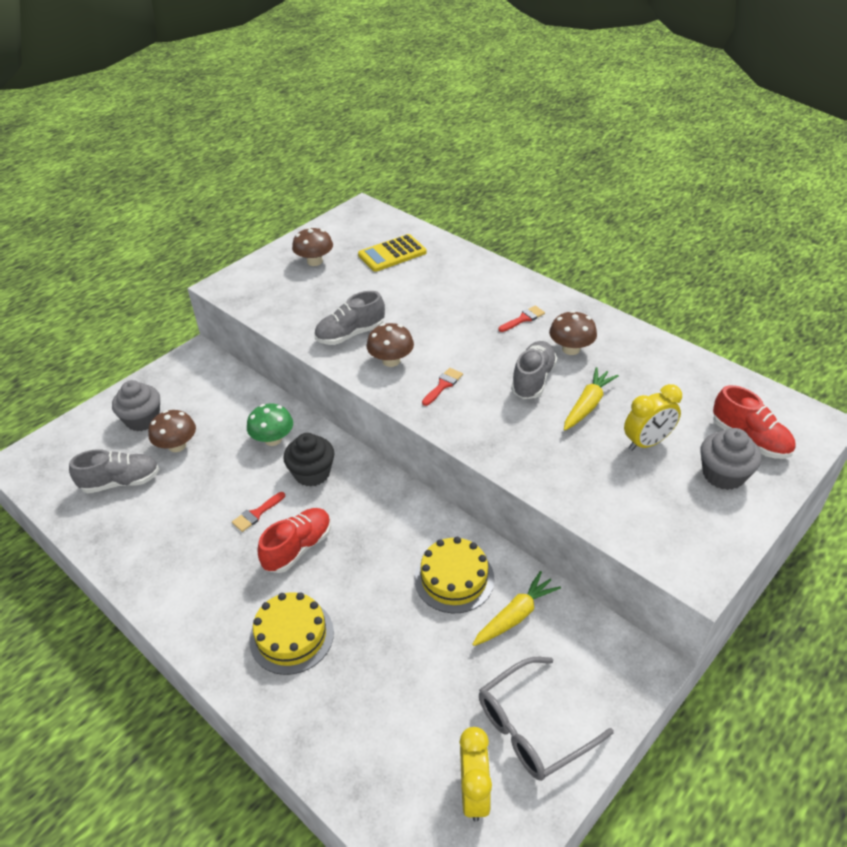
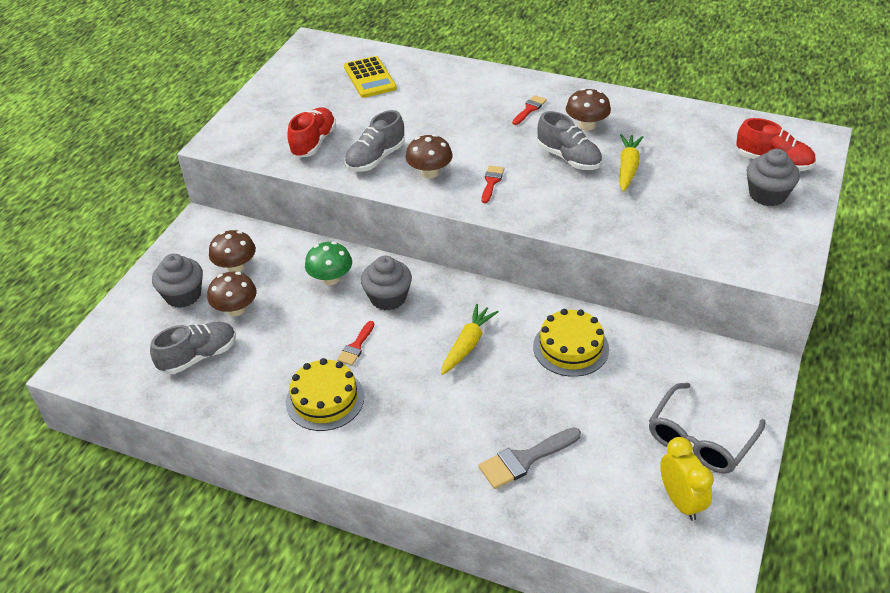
camera: 20 degrees left, 0 degrees up
(291, 636) = (453, 435): yellow cake -> yellow cake (325, 399)
(298, 548) = (414, 363): red shoe -> red shoe (313, 143)
(312, 473) = (388, 298): black cupcake -> grey cupcake
(314, 261) = (296, 101): brown mushroom -> brown mushroom (236, 266)
(343, 686) = (524, 459): none -> grey brush
(392, 254) = (369, 78): yellow calculator -> yellow calculator turned 60 degrees counterclockwise
(515, 615) = (639, 361): yellow carrot -> yellow carrot (467, 344)
(533, 380) = (569, 158): grey shoe -> grey shoe turned 135 degrees clockwise
(647, 442) = (694, 185): yellow clock -> none

